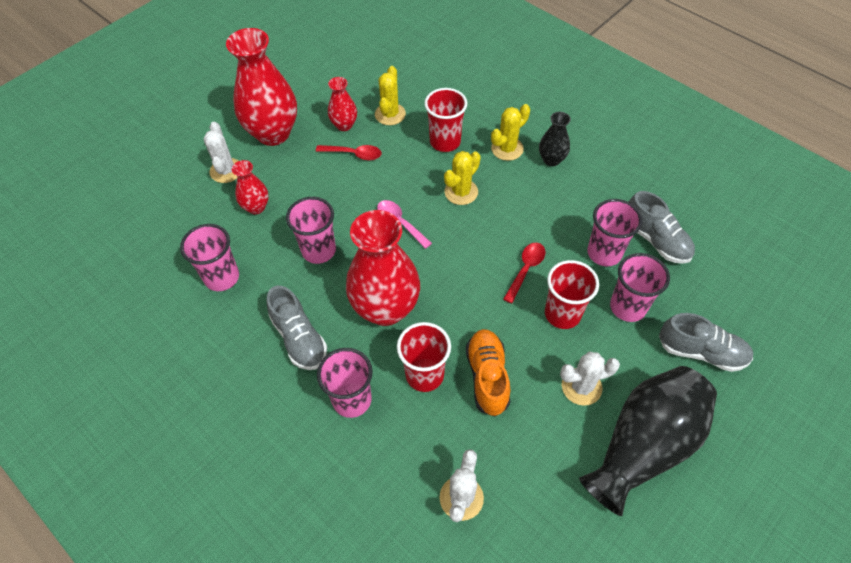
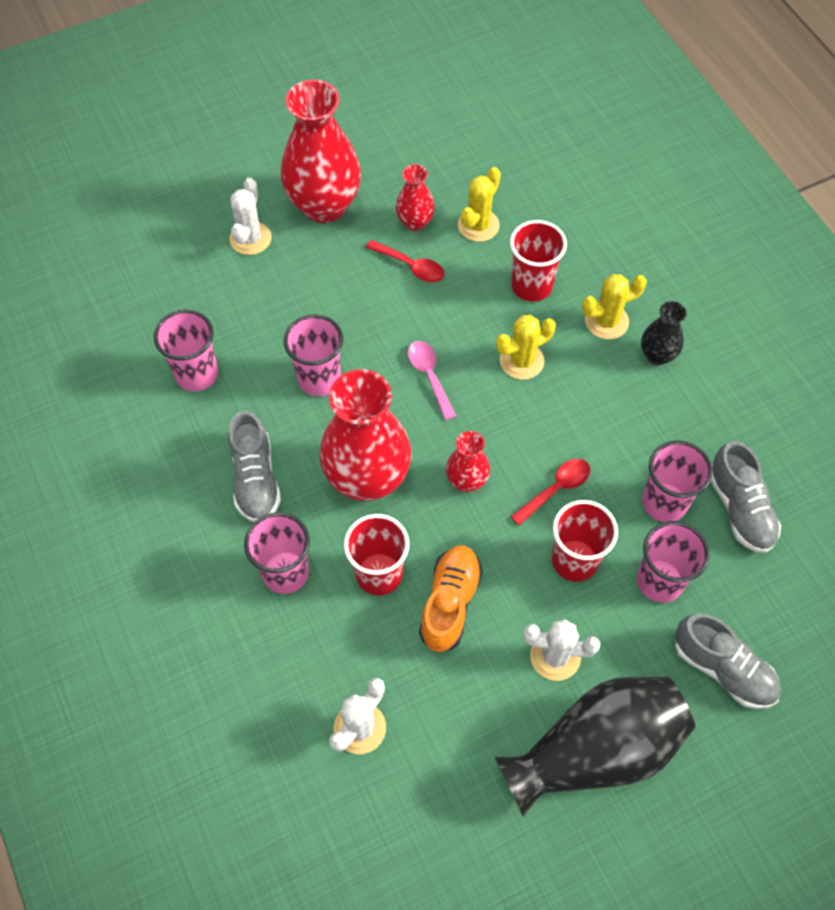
camera: 20 degrees right, 5 degrees up
(256, 207) = (268, 298): red vase -> red vase (467, 481)

